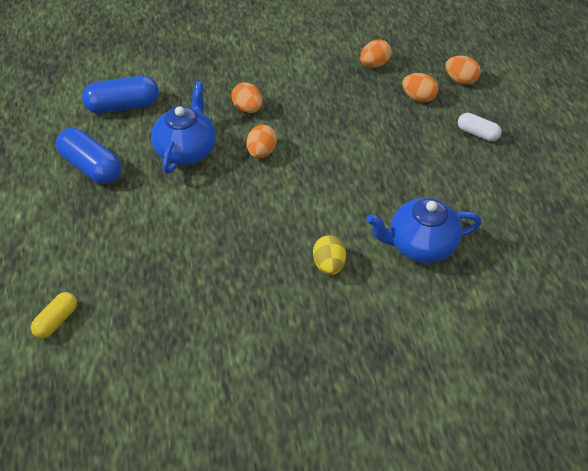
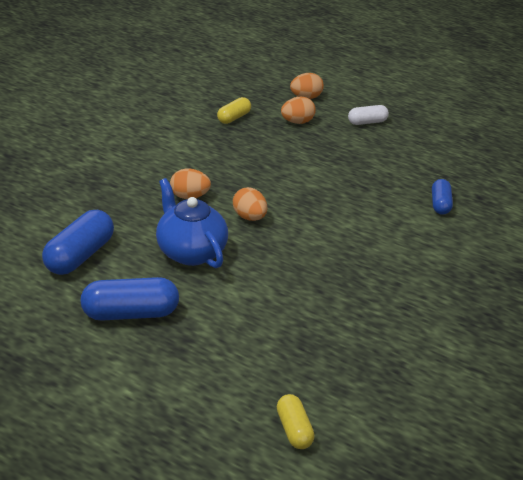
camera: 50 degrees left, 15 degrees down
(329, 265) = (410, 252): yellow egg -> none
(374, 64) = (234, 118): orange egg -> yellow capsule
(420, 245) = (440, 204): blue teapot -> blue capsule

